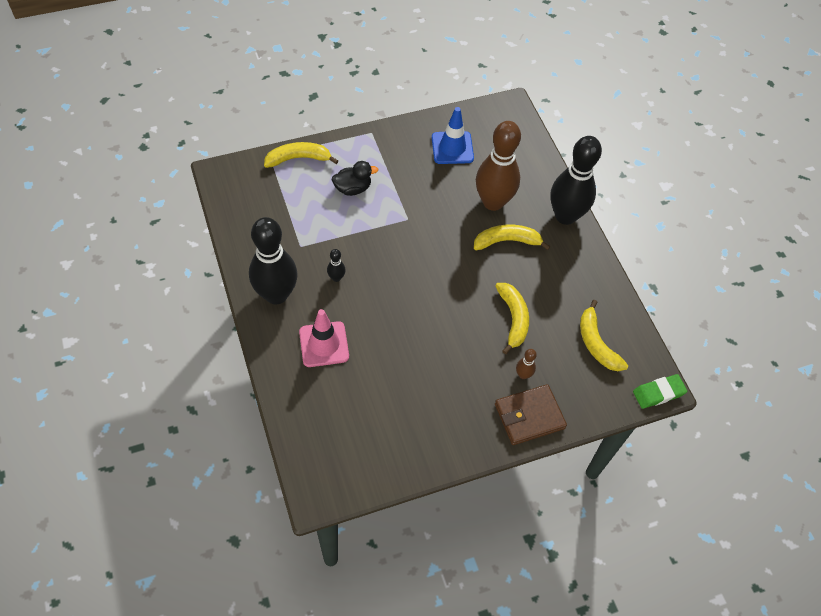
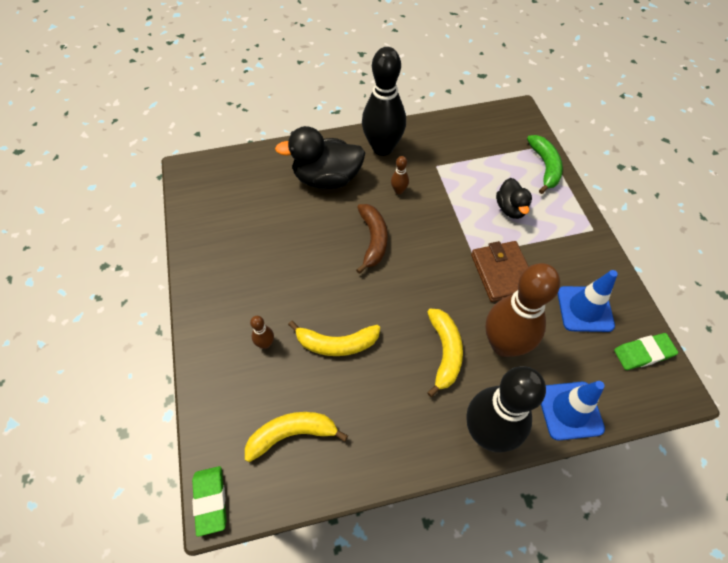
camera: 100 degrees right, 0 degrees up
(298, 158) = (545, 167): yellow banana -> green banana
(324, 344) = (327, 179): pink traffic cone -> black duck
(336, 278) = (399, 191): black bowling pin -> brown bowling pin
(400, 297) = (373, 240): none -> brown banana
(485, 119) = (643, 353): none -> green eraser
(529, 416) = (216, 342): brown wallet -> brown wallet (502, 273)
(538, 166) = (570, 410): none -> blue traffic cone

